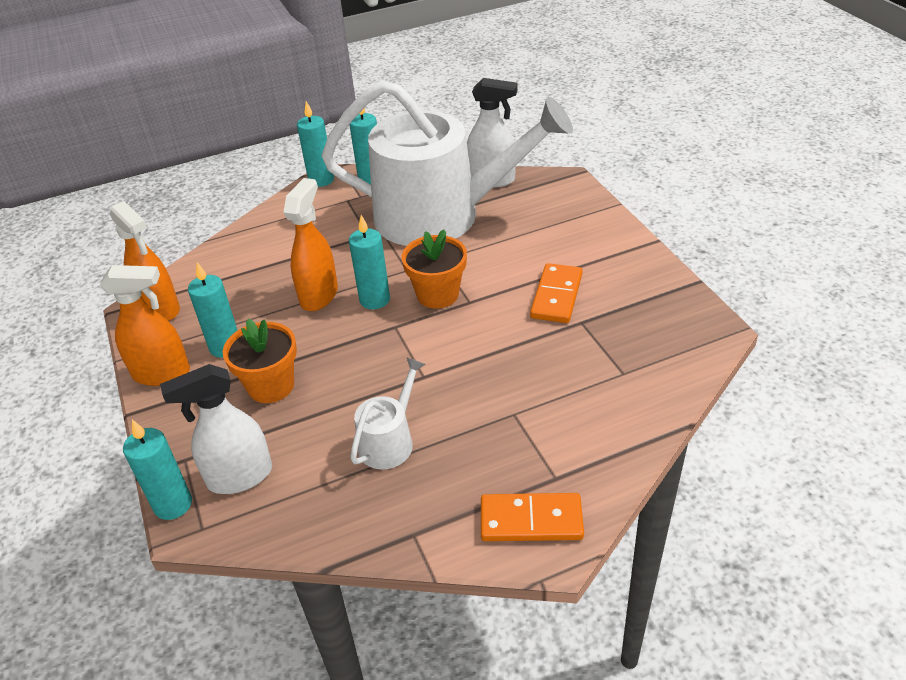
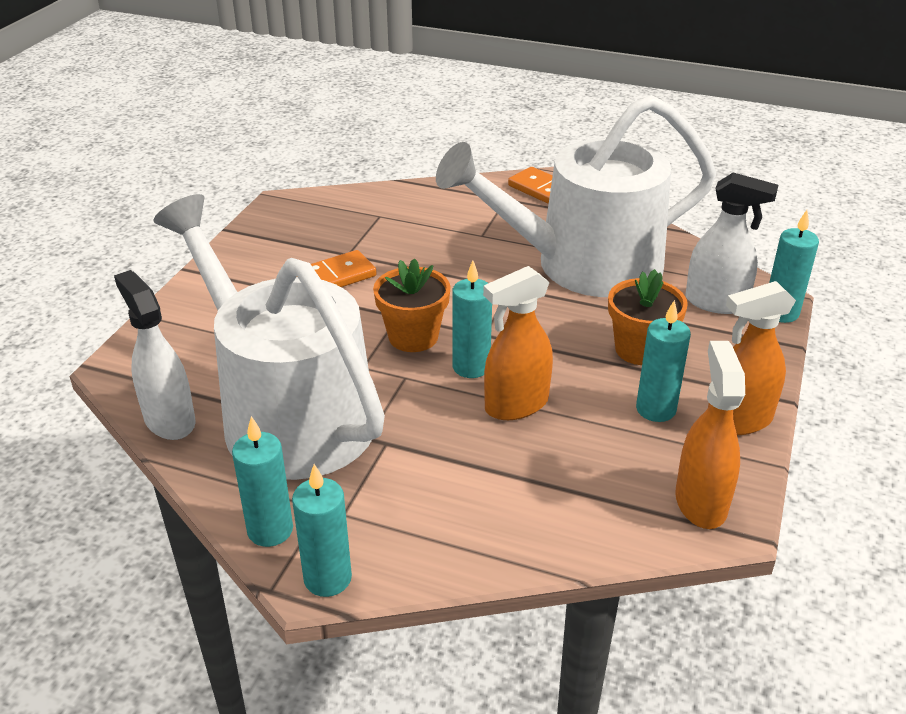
camera: 140 degrees left, 5 degrees down
(162, 373) = (738, 420): orange spray bottle -> orange spray bottle turned 60 degrees counterclockwise
(389, 441) = (584, 265): white watering can -> white watering can, size x2.49

